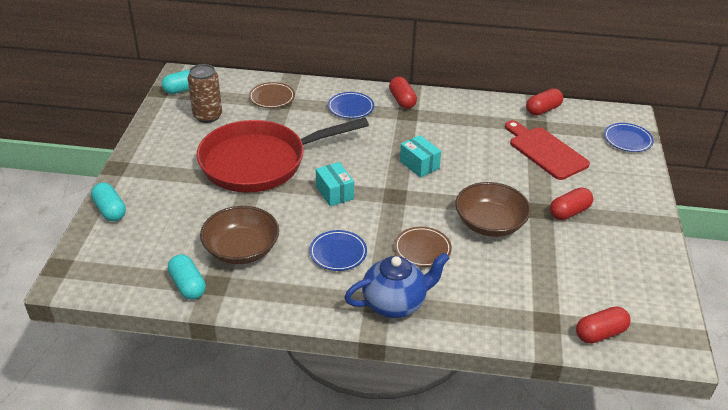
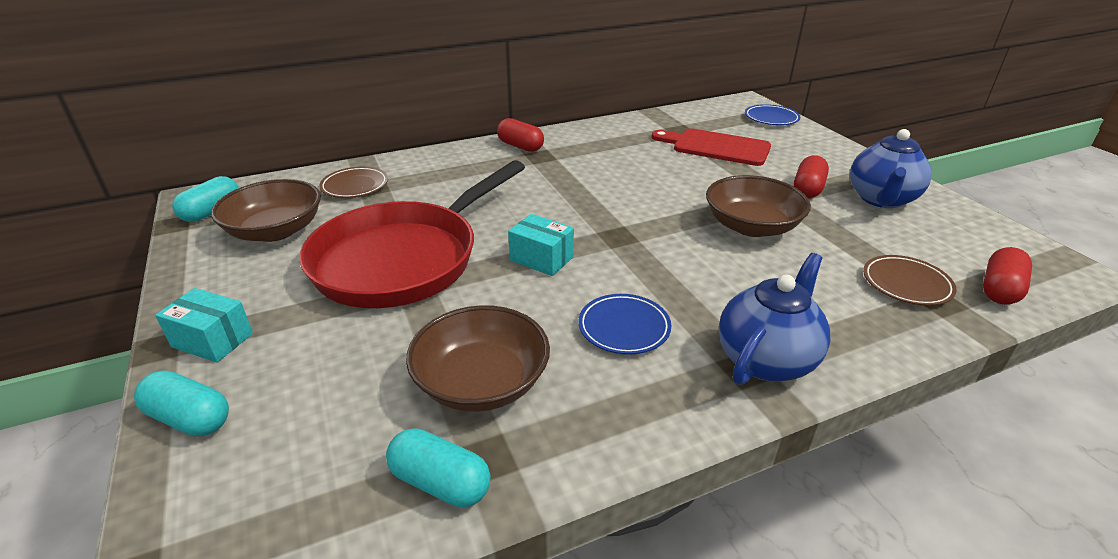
camera: 30 degrees left, 5 degrees down
(207, 116) = (275, 231): brown can -> brown bowl
(350, 108) = (468, 168): blue plate -> none
(419, 165) = (608, 197): turquoise box -> turquoise box (212, 340)
(422, 249) = (717, 280): brown plate -> brown plate (906, 284)
(543, 110) = (669, 117): red capsule -> none
(615, 241) = (881, 199): none -> blue teapot

